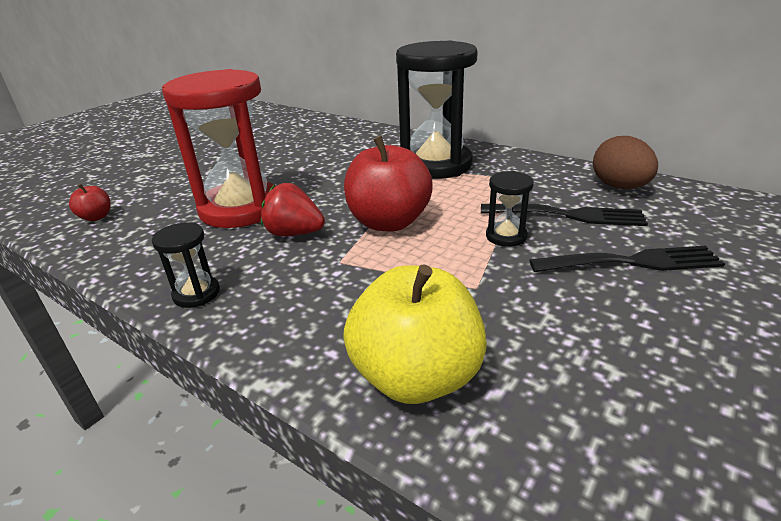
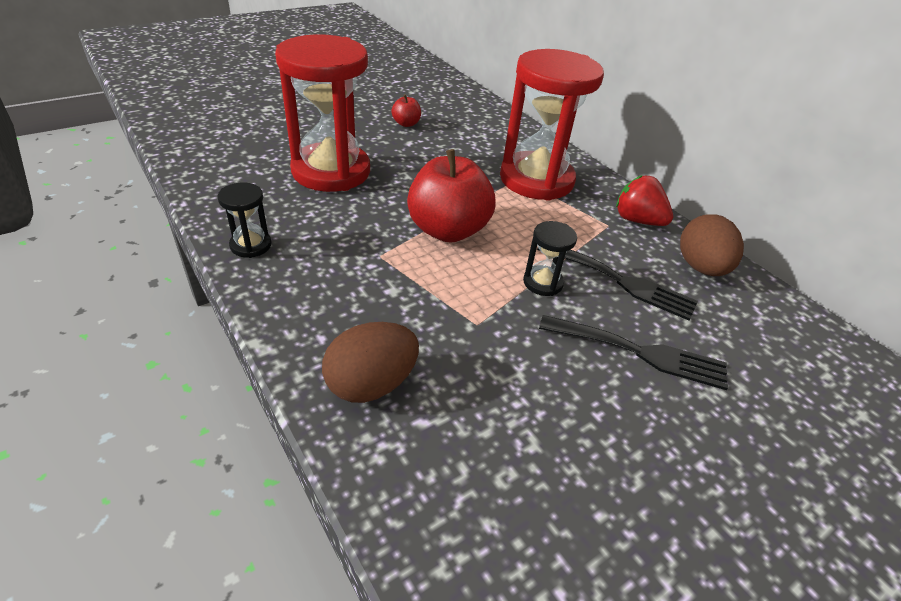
camera: 15 degrees right, 10 degrees up
(96, 217) = (213, 141): red apple -> red apple (406, 124)
(294, 233) = (360, 213): red strawberry -> red strawberry (637, 220)
(416, 376) = (371, 384): yellow apple -> brown egg
(436, 165) = (536, 180): black hourglass -> red hourglass

